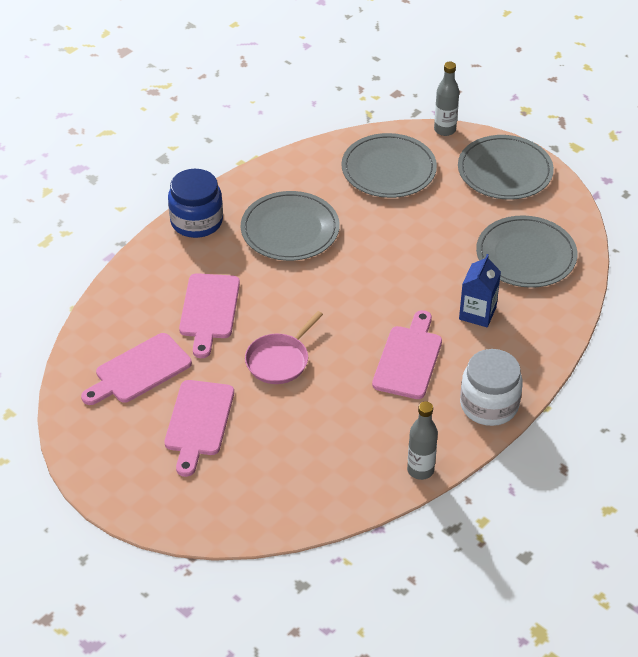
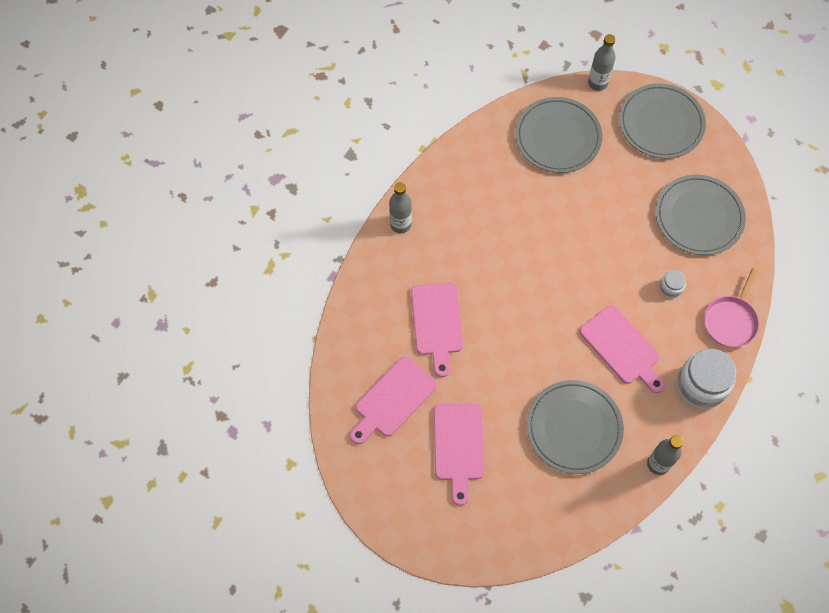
camera: 10 degrees left, 20 degrees up
(196, 221) = (400, 224): blue jar -> grey bottle
(279, 360) = (512, 368): pink pan -> pink pan (730, 321)
(290, 229) = (486, 220): grey plate -> grey plate (574, 428)
(408, 359) = (622, 348): pink cutting board -> pink cutting board turned 135 degrees clockwise
(477, 313) = (670, 288): blue carton -> white jar

